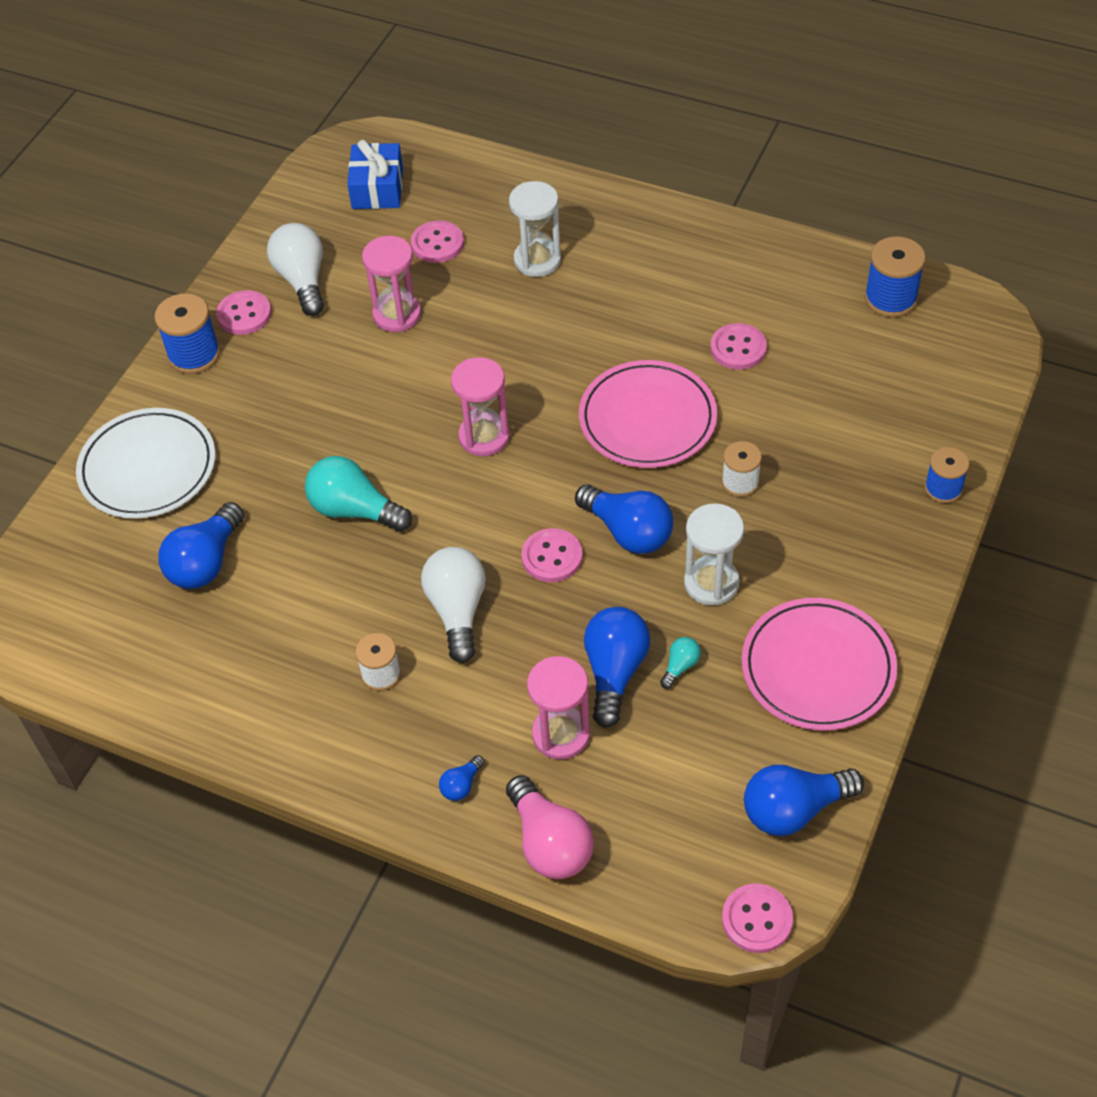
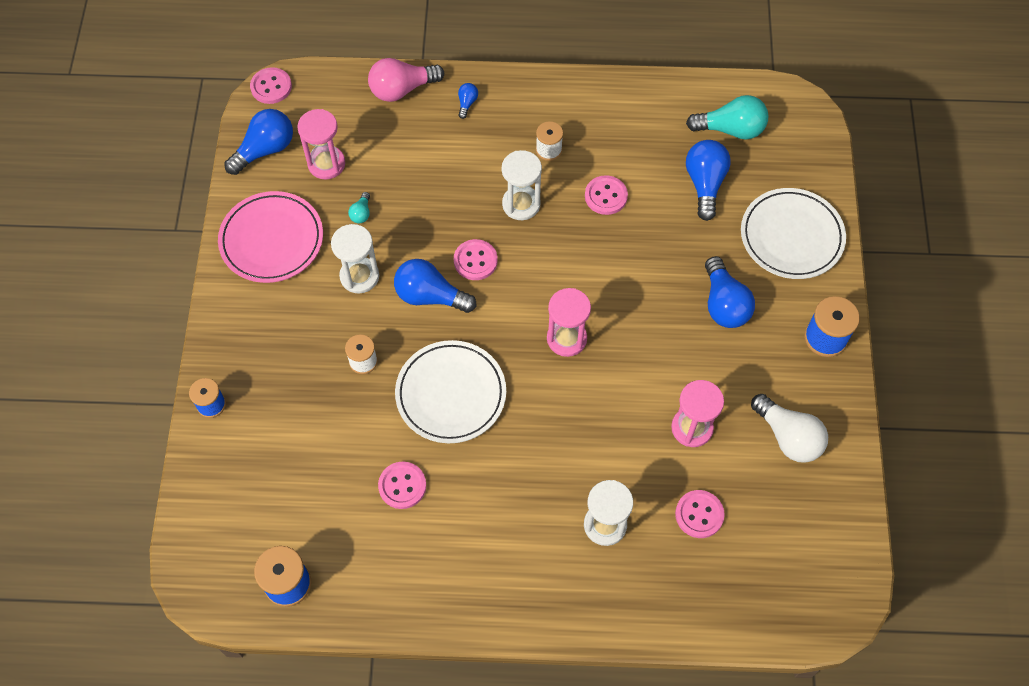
camera: 155 degrees right, 10 degrees up
(244, 314) = (812, 387): pink button -> pink button (606, 196)
(354, 510) = (628, 251): turquoise light bulb -> turquoise light bulb (730, 129)
(377, 188) = (787, 562): blue gift -> none
(457, 611) = (521, 204): white light bulb -> white hourglass
(549, 843) = (402, 89): pink light bulb -> pink light bulb turned 60 degrees counterclockwise
(561, 734) = (420, 149): pink hourglass -> pink hourglass (326, 164)
(615, 672) = (402, 196): blue light bulb -> blue light bulb (724, 304)
(647, 419) = (451, 394): pink plate -> white plate

